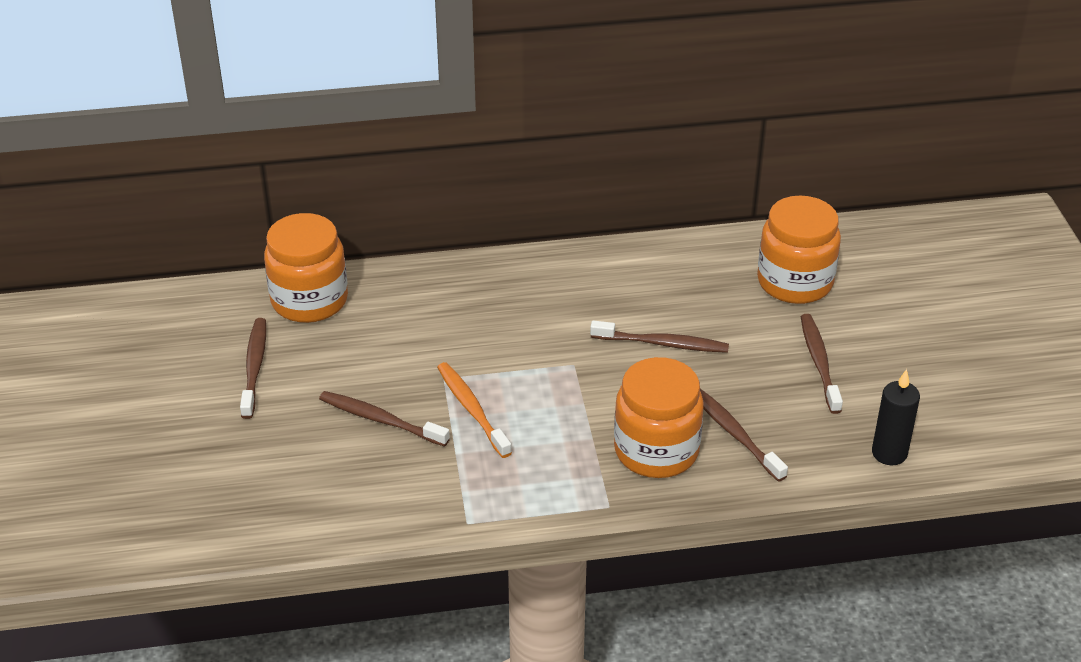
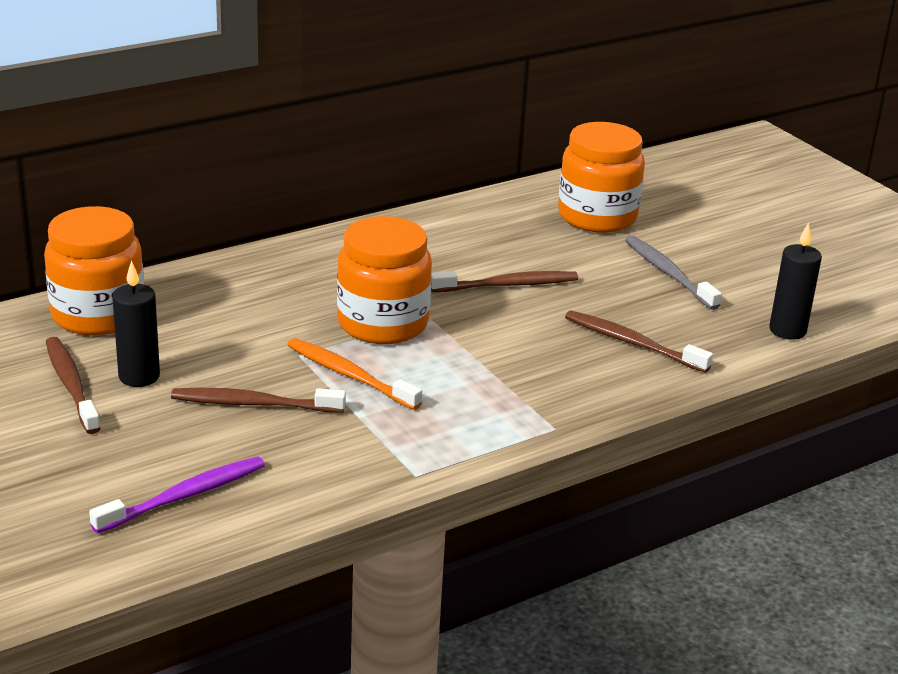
camera: 25 degrees left, 10 degrees down
(281, 495) = (183, 496): none -> purple toothbrush
(308, 371) = (139, 376): none -> black candle
(656, 450) = (567, 372): orange jar -> orange jar (382, 323)
(819, 363) = (668, 273): brown toothbrush -> grey toothbrush

